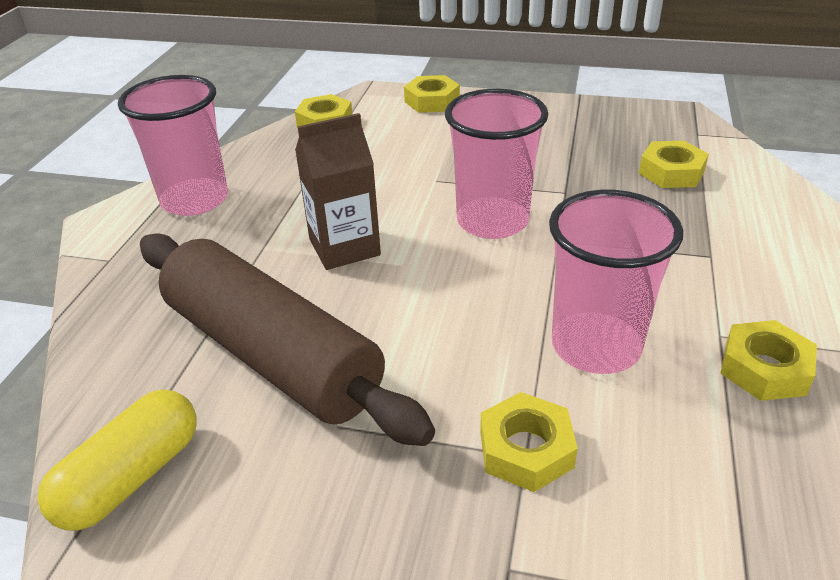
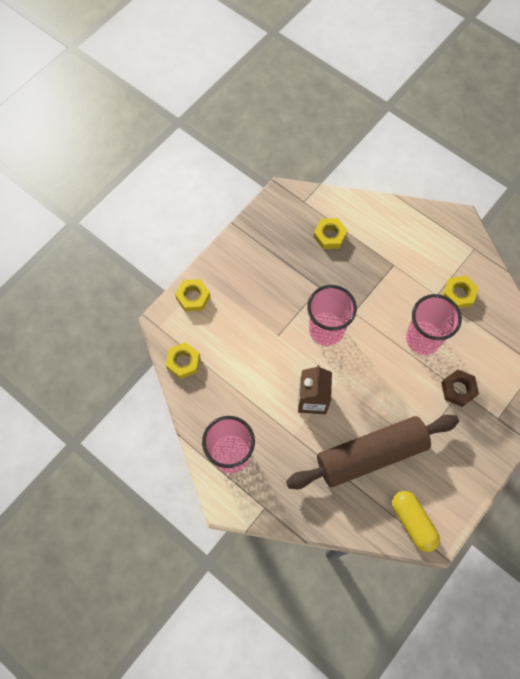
camera: 65 degrees left, 30 degrees up
(526, 449) = (458, 389): yellow nut -> brown nut

